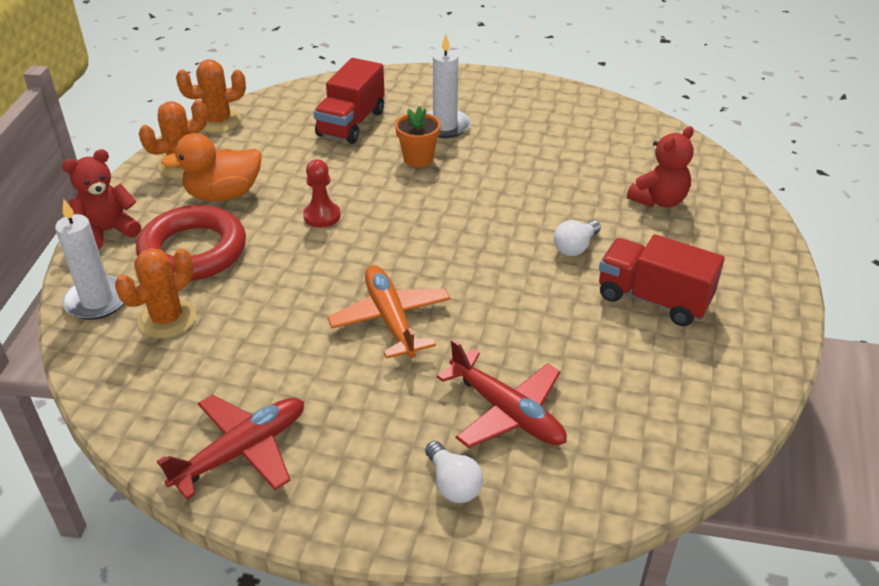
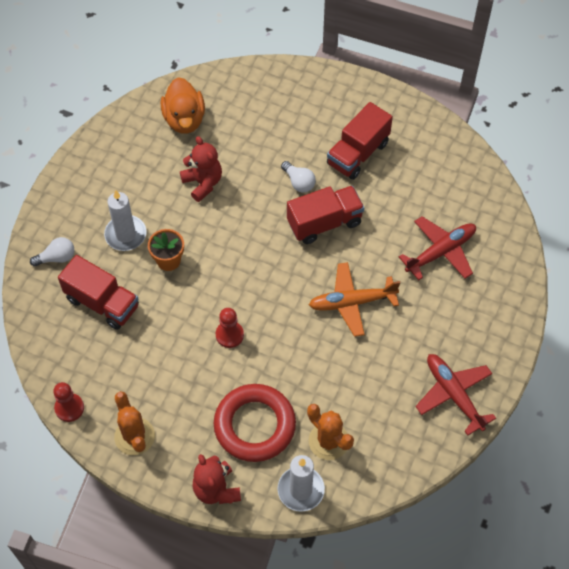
camera: 80 degrees left, 20 degrees up
(218, 121) = (69, 408): orange cactus -> red pawn
(223, 195) = (185, 404): orange duck -> orange duck (184, 119)
(453, 484) = (489, 288): white light bulb -> white light bulb (56, 258)
(517, 278) = (324, 223): none -> red truck
(659, 200) = (257, 120): red teddy bear -> red teddy bear (203, 183)

